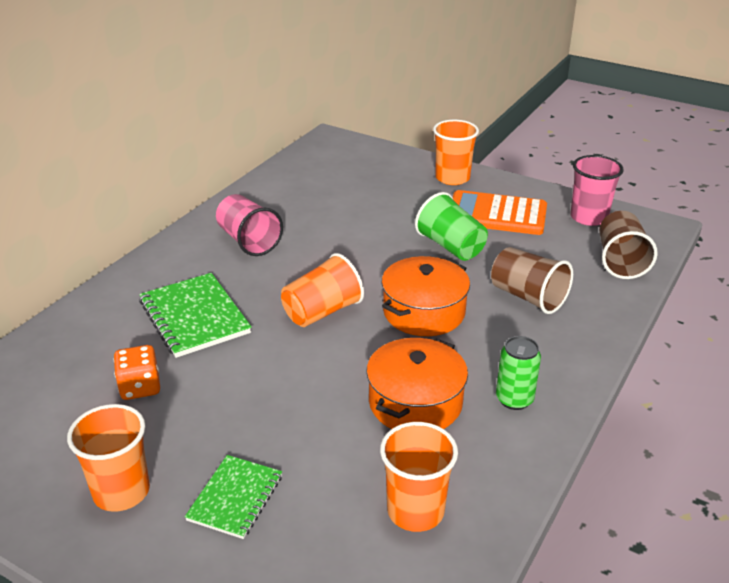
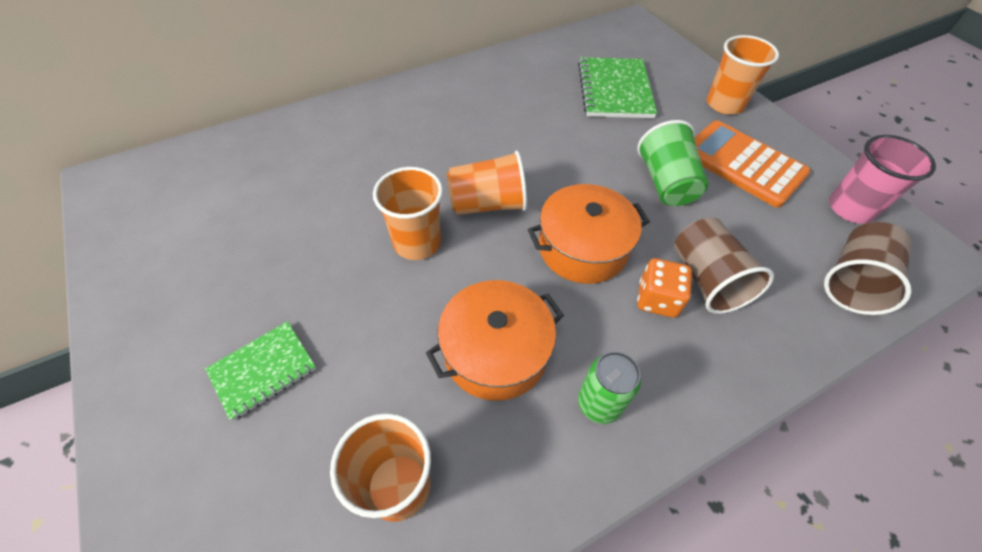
camera: 30 degrees right, 20 degrees up
(121, 491) = (190, 311): orange cup -> orange cup (417, 242)
(140, 387) = (285, 213): orange dice -> orange dice (657, 299)
(194, 317) = (380, 161): green notebook -> green notebook (614, 90)
(248, 241) = (482, 102): pink cup -> none

